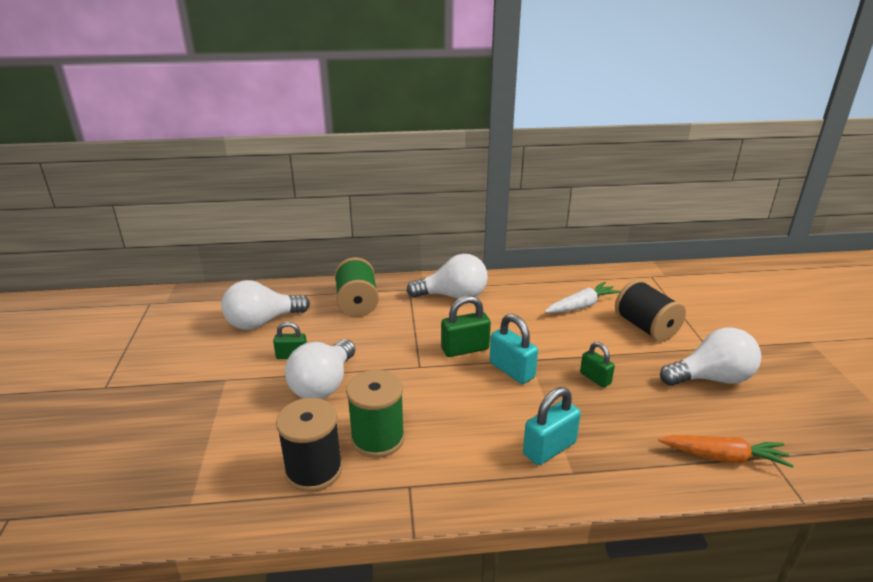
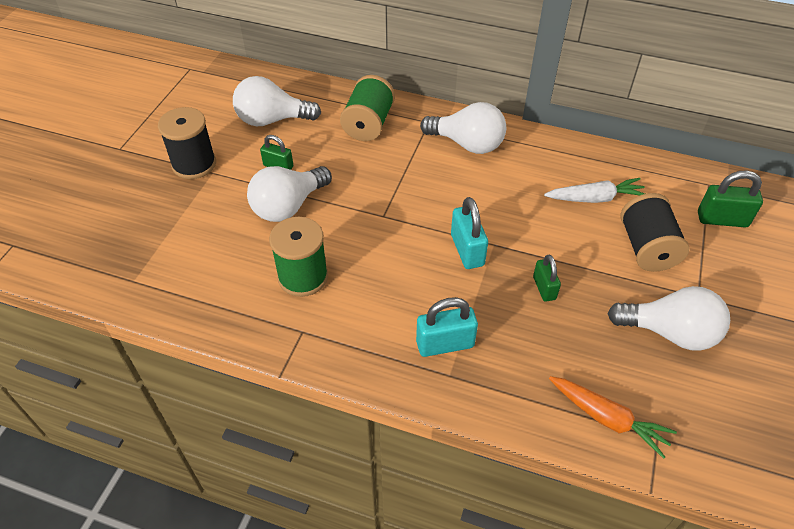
camera: 25 degrees right, 20 degrees up
(314, 470) = (236, 287): black spool -> black spool (194, 164)
(465, 349) = (438, 211): green padlock -> green padlock (722, 219)

